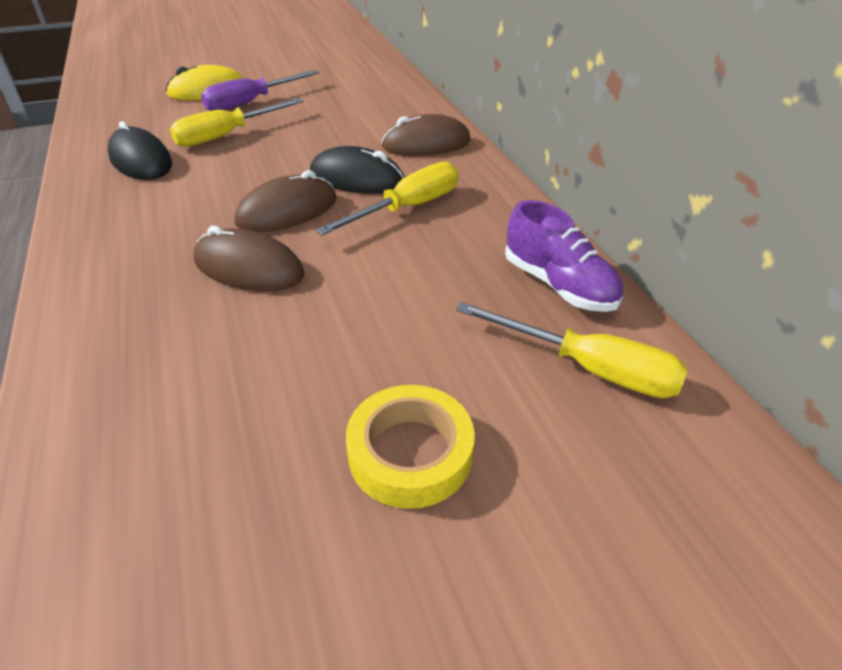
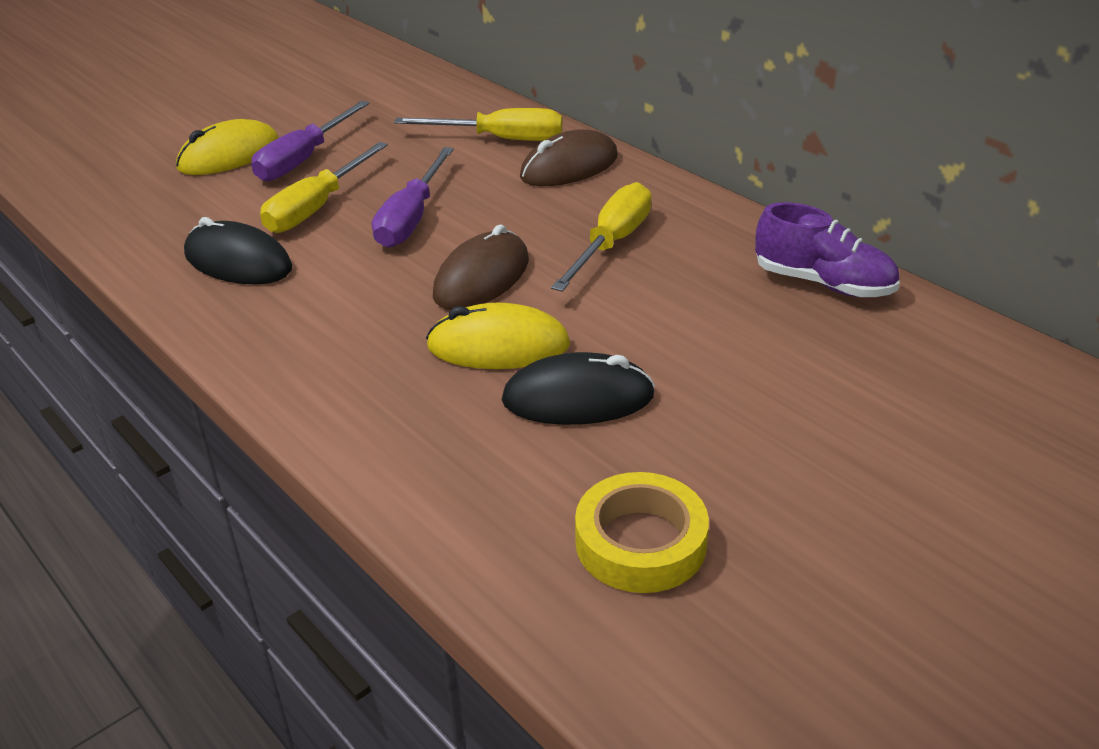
camera: 20 degrees left, 5 degrees down
(248, 267) = (498, 346): brown mouse -> yellow mouse
(281, 156) = (411, 218): none -> purple screwdriver
(357, 178) = (526, 224): black mouse -> black mouse (578, 398)
(410, 453) = (805, 458): yellow tape -> yellow tape (640, 542)
(588, 368) = (902, 349): yellow screwdriver -> yellow screwdriver (500, 139)

